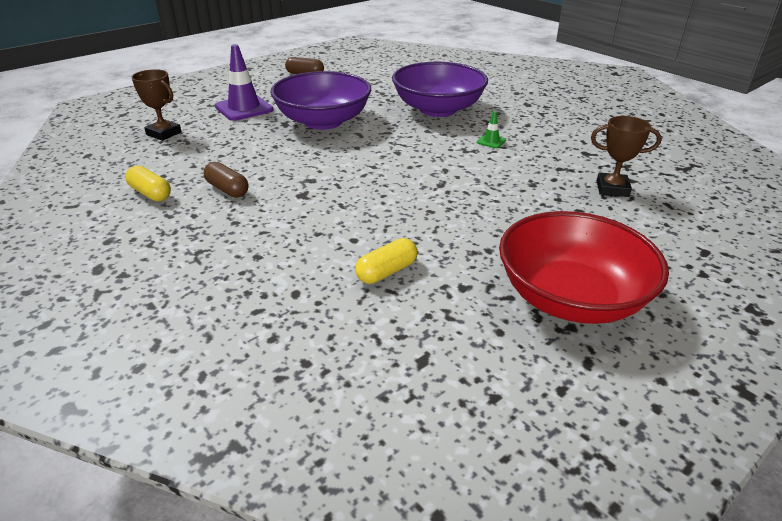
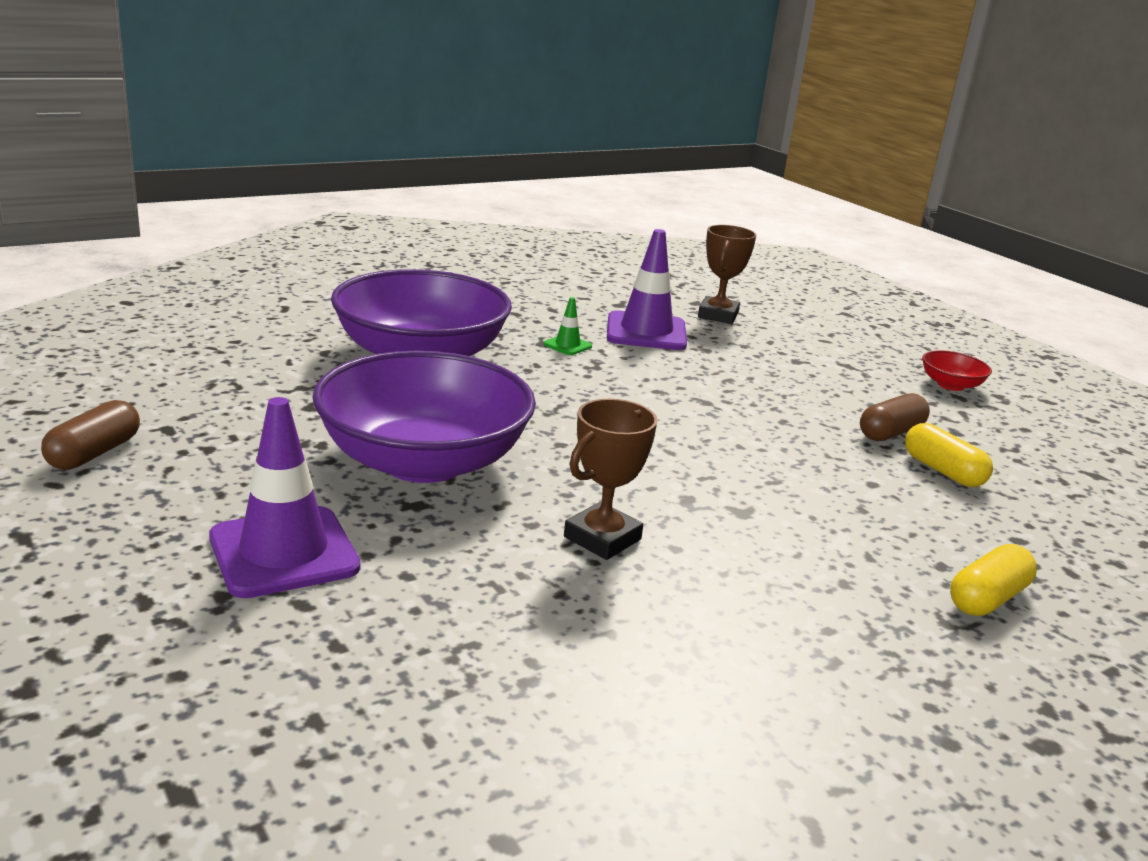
camera: 85 degrees left, 10 degrees down
(150, 193) = (744, 692): yellow capsule -> yellow capsule (987, 598)
(164, 133) = (397, 687): brown trophy -> brown trophy (602, 538)
(227, 189) = (723, 588): brown capsule -> brown capsule (890, 433)
(542, 163) = (646, 332): none -> purple traffic cone
(571, 298) = (950, 385): red bowl -> red bowl, size x0.41

